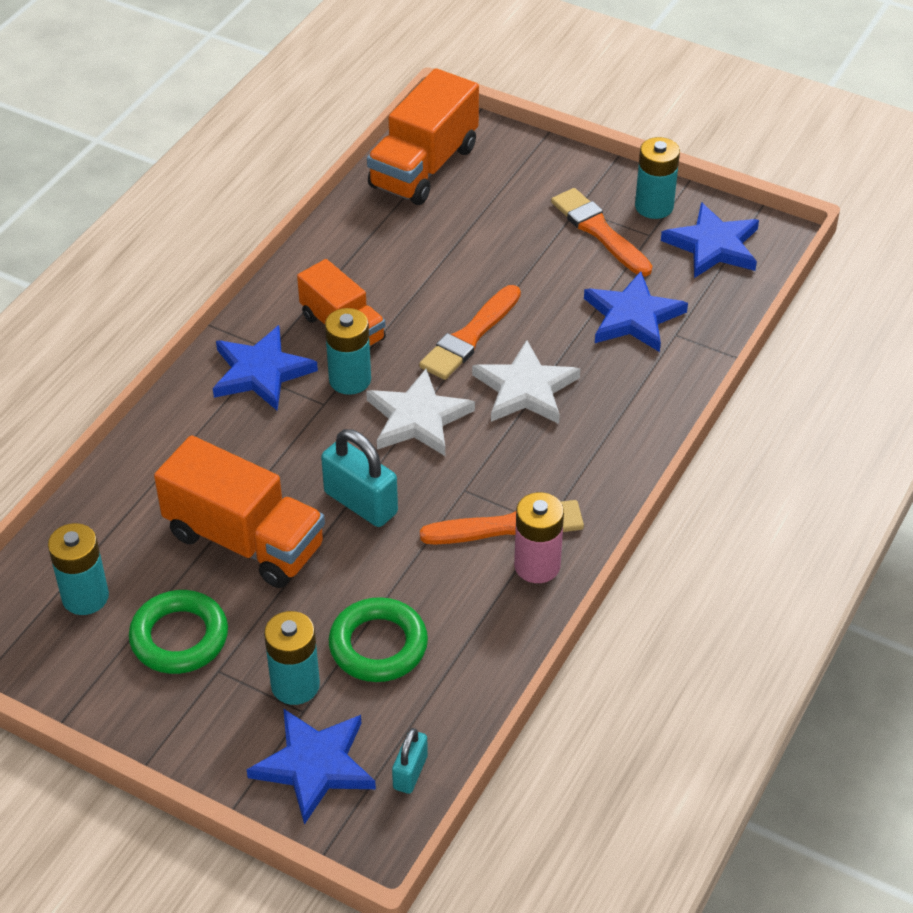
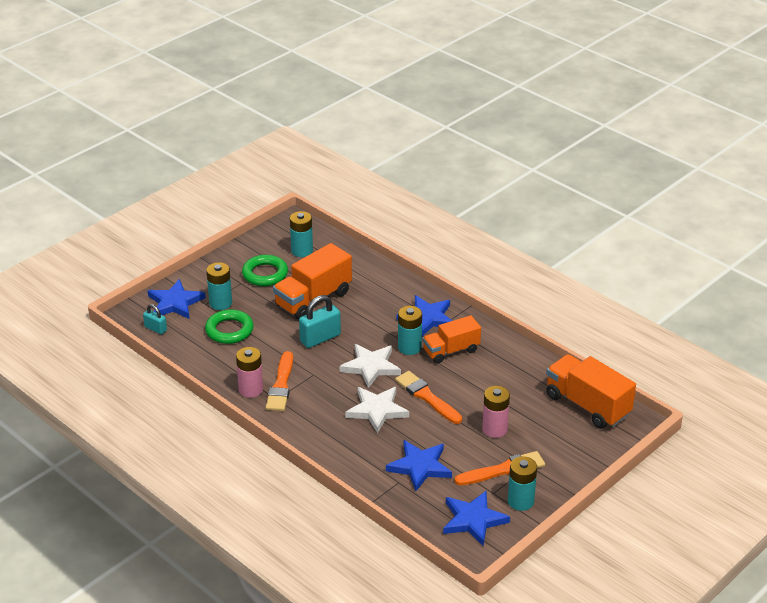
camera: 105 degrees right, 10 degrees down
(515, 252) = (494, 429): none -> pink battery

